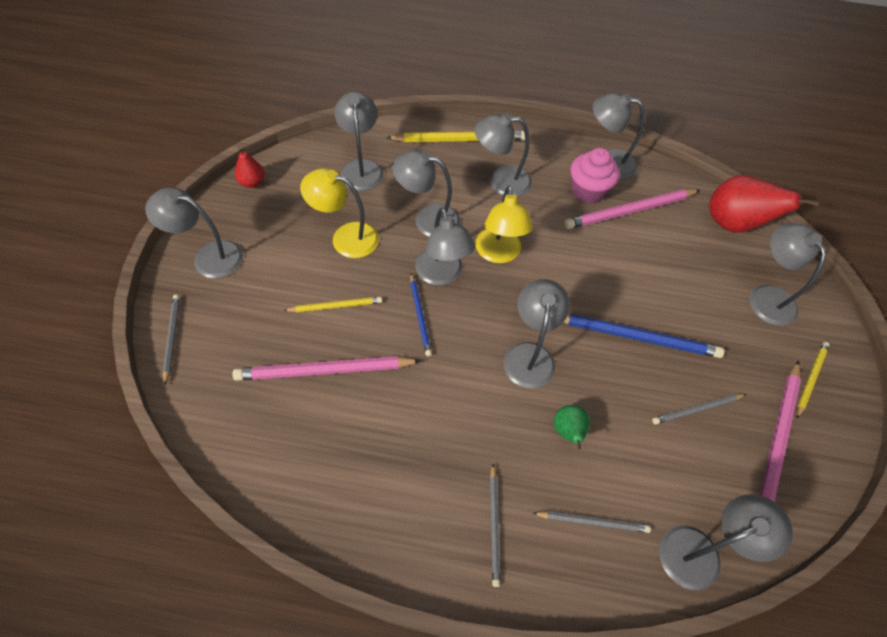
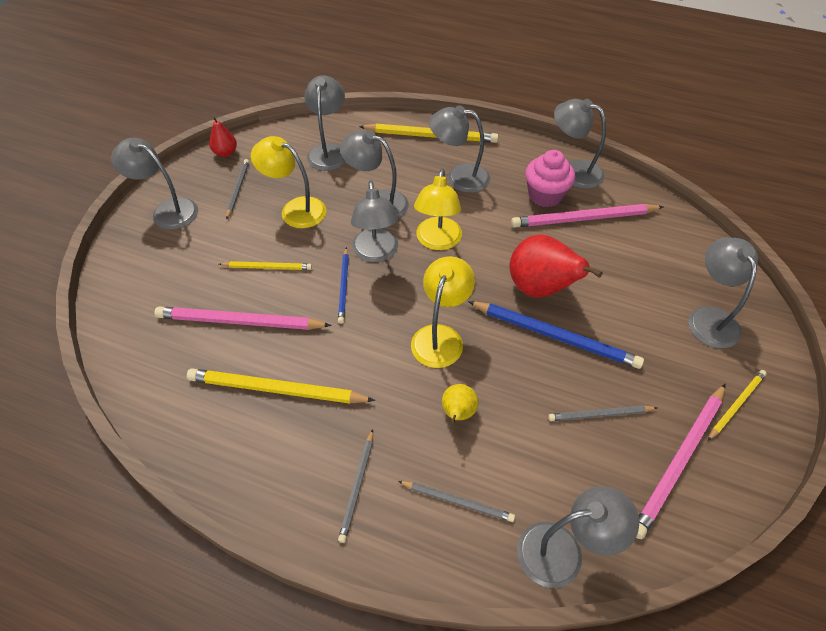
camera: 15 degrees right, 5 degrees down
(172, 338) = (114, 274): grey pencil -> grey pencil (238, 189)
(385, 438) = (277, 390): none -> yellow pencil
(530, 354) = (440, 336): grey lamp -> yellow lamp
(568, 432) = (457, 413): green pear -> yellow pear
(733, 224) = (692, 244): red pear -> red pear (540, 289)

